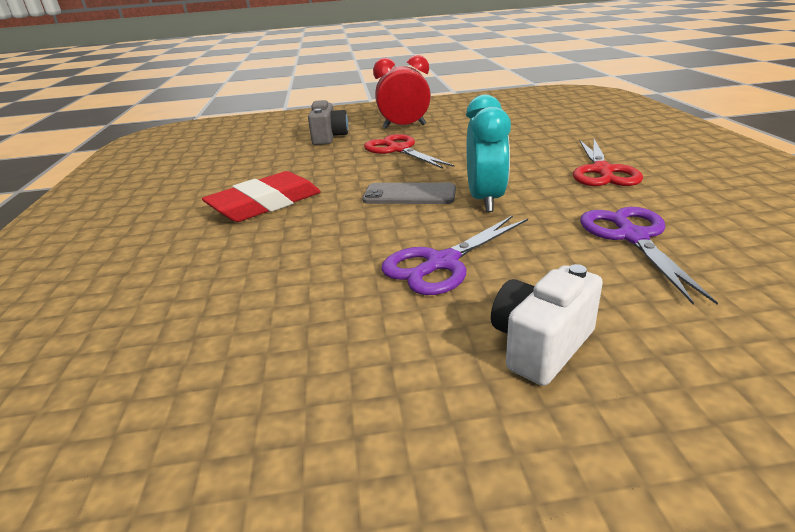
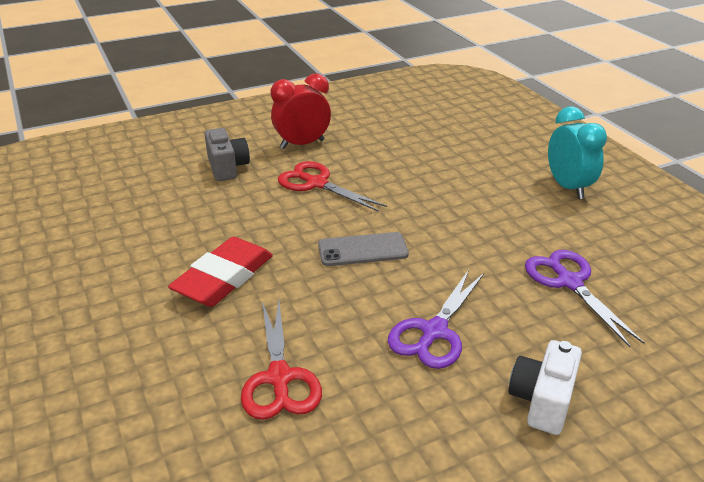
camera: 20 degrees left, 5 degrees up
(485, 200) = (436, 250): turquoise clock -> turquoise clock (568, 187)
(602, 171) = (520, 202): red scissors -> red scissors (279, 378)

